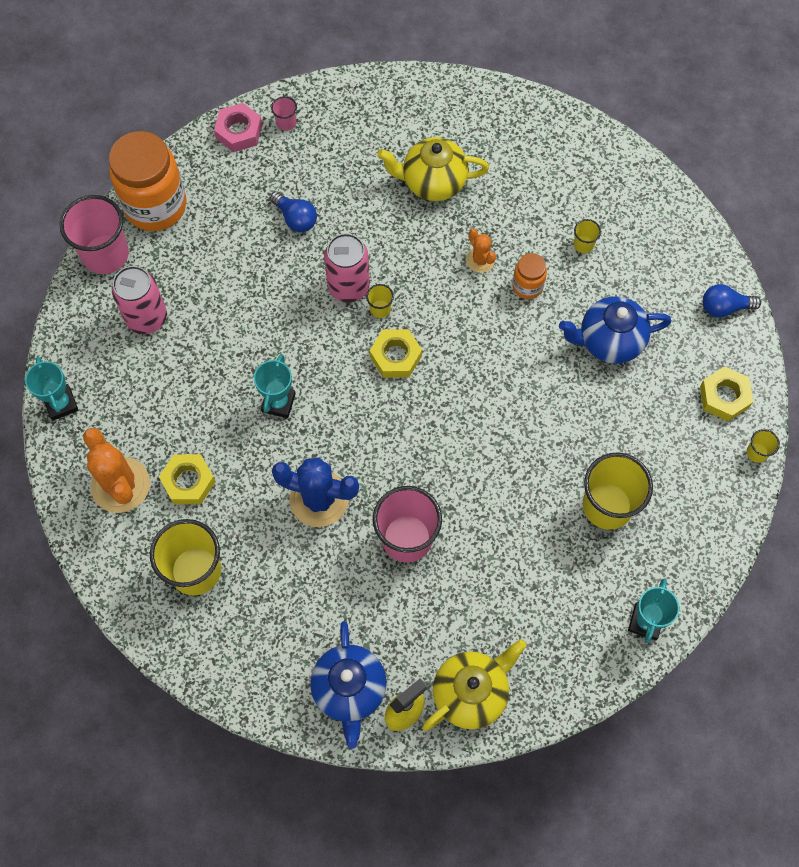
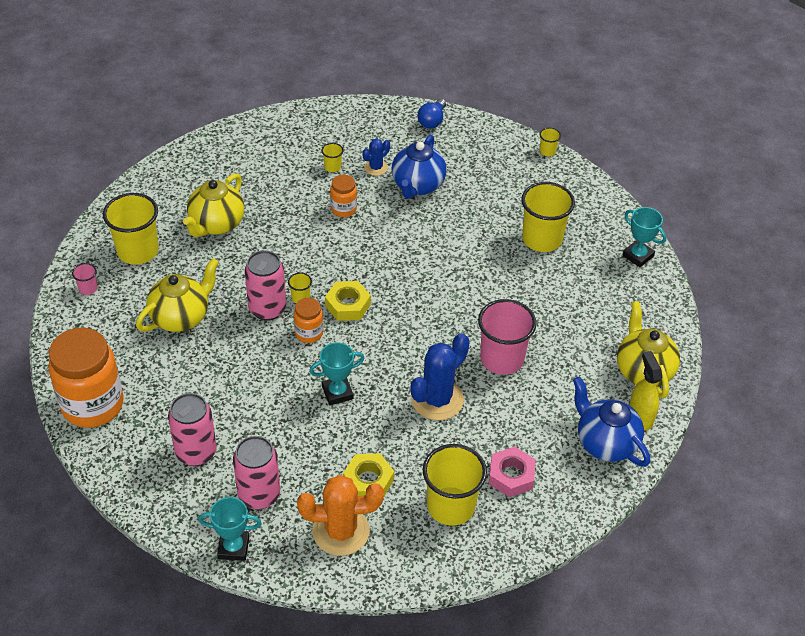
camera: 65 degrees left, 20 degrees down
(105, 254) = (111, 459): pink cup -> none
(126, 395) = (259, 495): none -> pink can
(239, 131) = (69, 321): pink nut -> pink nut (511, 476)
(278, 403) = (337, 393): turquoise trophy -> turquoise trophy turned 60 degrees counterclockwise
(295, 218) = (181, 317): blue light bulb -> yellow teapot
(339, 339) = (309, 333): none -> orange jar
(349, 690) = (605, 443): blue teapot -> blue teapot turned 150 degrees counterclockwise
(356, 135) = (138, 251): none -> yellow cup
(480, 260) = (303, 225): orange cactus -> none
(610, 286) = (376, 167): none -> blue cactus
(724, 396) = (497, 149): yellow nut -> none

